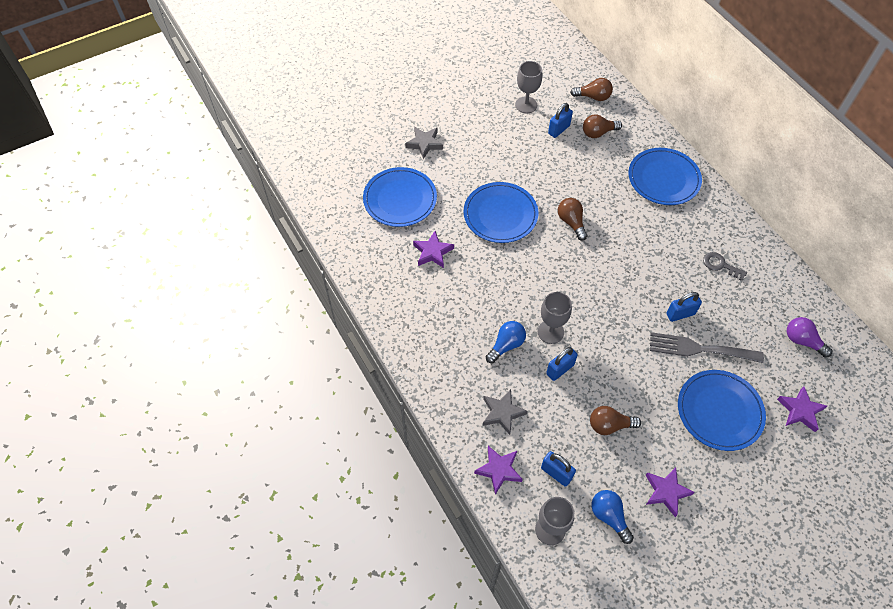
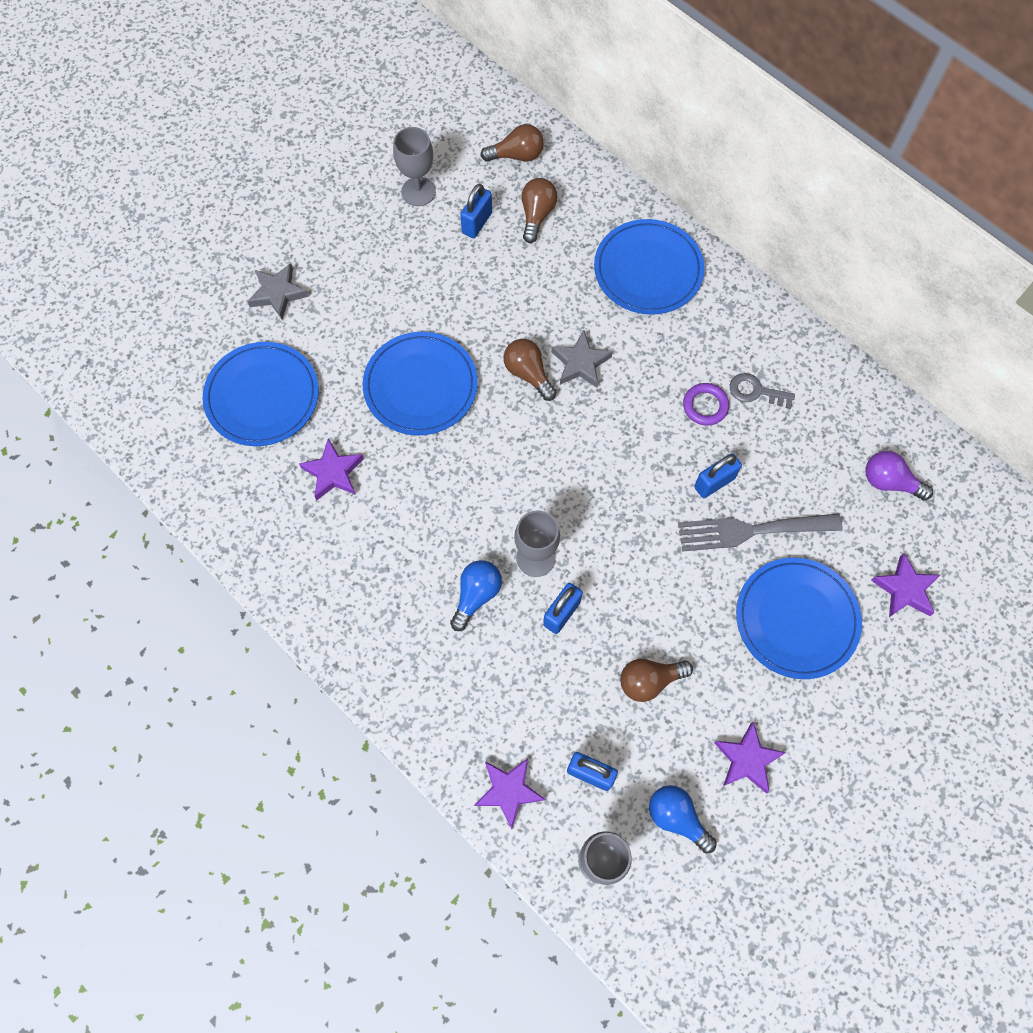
camera: 15 degrees left, 10 degrees up
(502, 413) = (494, 702): grey star -> grey star (580, 363)
(598, 133) = (537, 215): brown light bulb -> brown light bulb turned 135 degrees clockwise
(684, 266) = (705, 406): none -> purple ring

